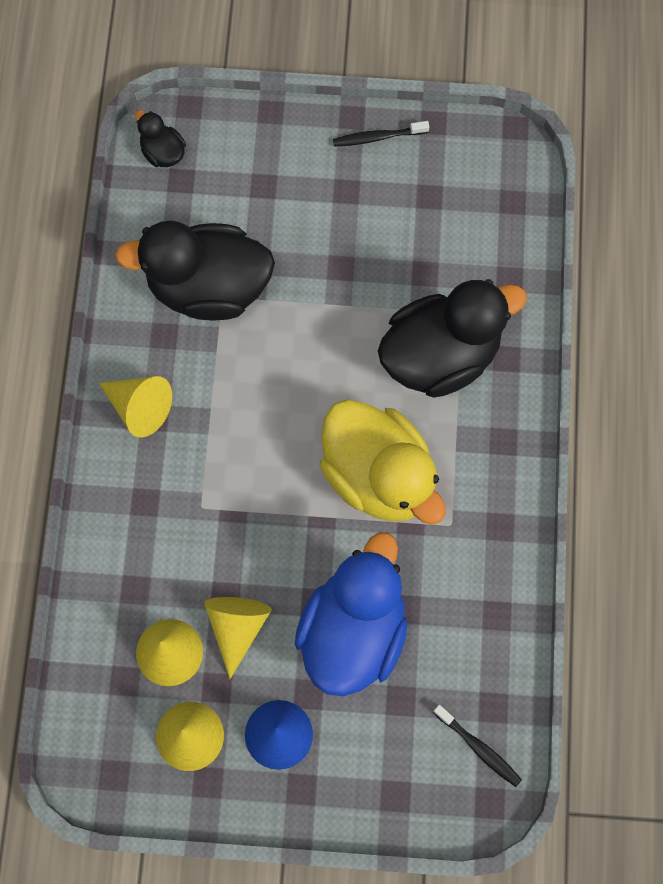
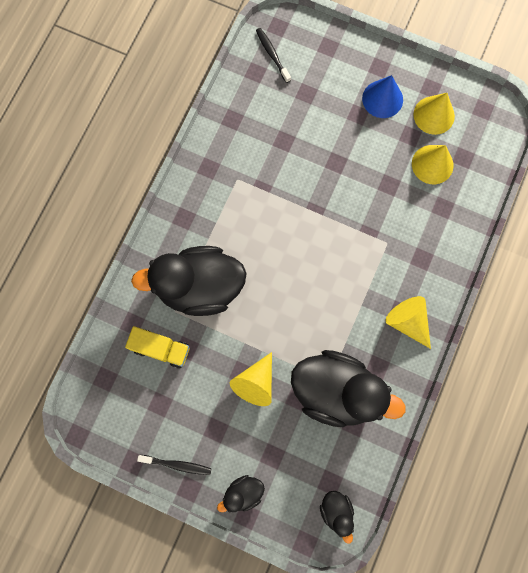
camera: 160 degrees left, 5 degrees up
(237, 627) = (387, 165): yellow cone -> yellow cone (255, 383)
(284, 134) = (243, 492): none -> black duck
(353, 631) = (319, 139): blue duck -> none
(378, 475) = (269, 224): yellow duck -> none
(457, 261) = (161, 349): none -> yellow truck

